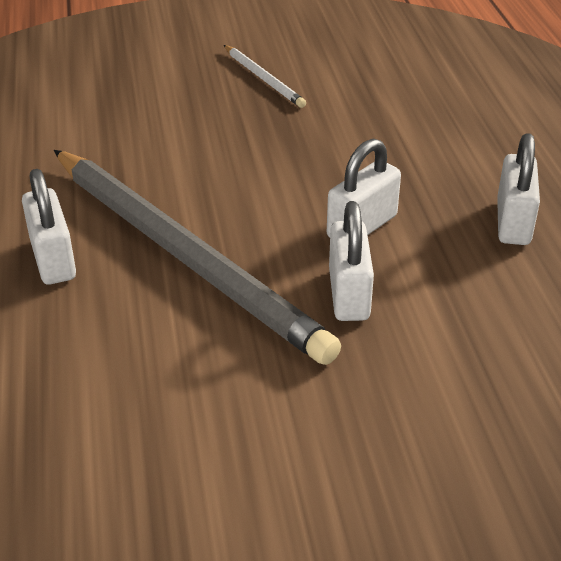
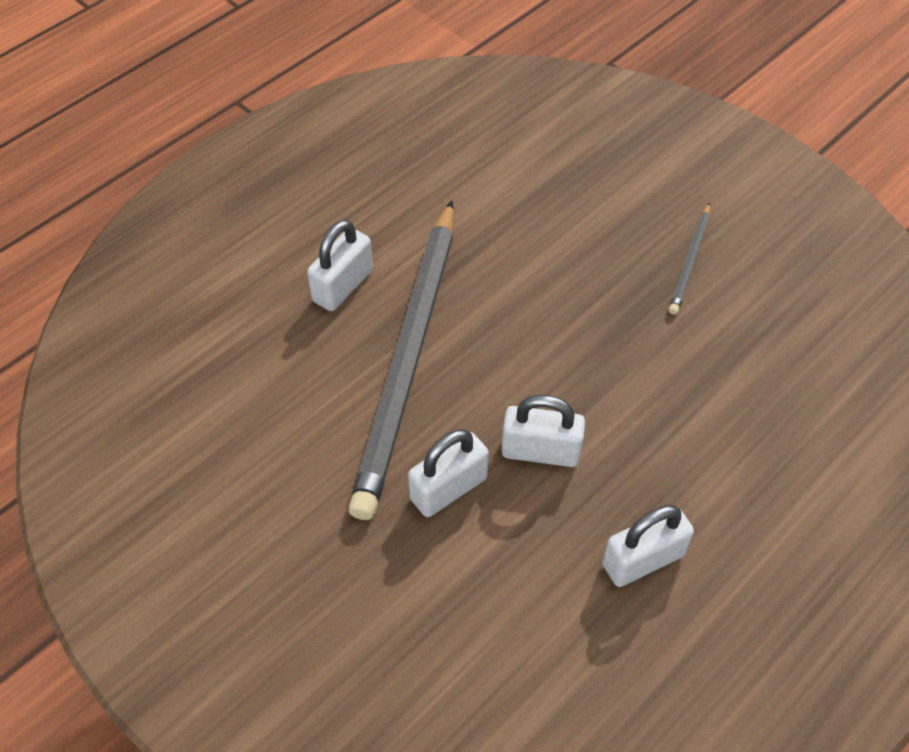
camera: 55 degrees right, 15 degrees up
(264, 79) = (690, 261): white pencil -> grey pencil

